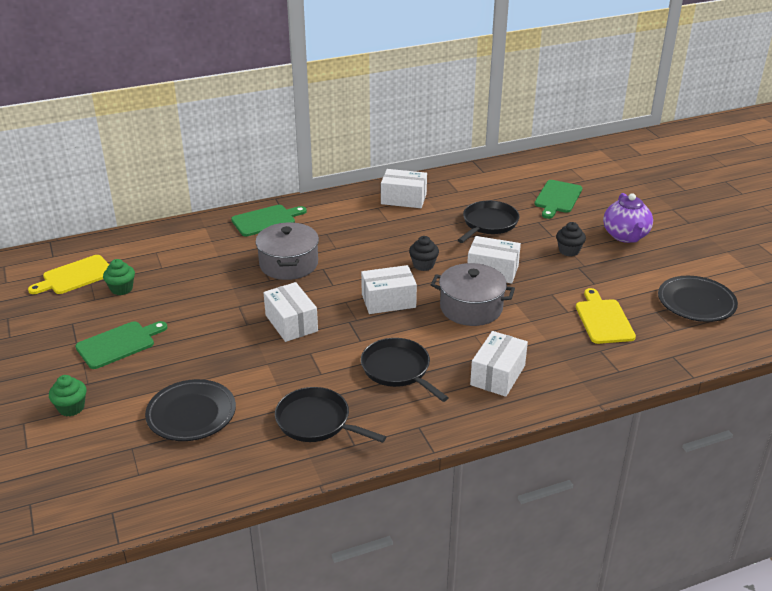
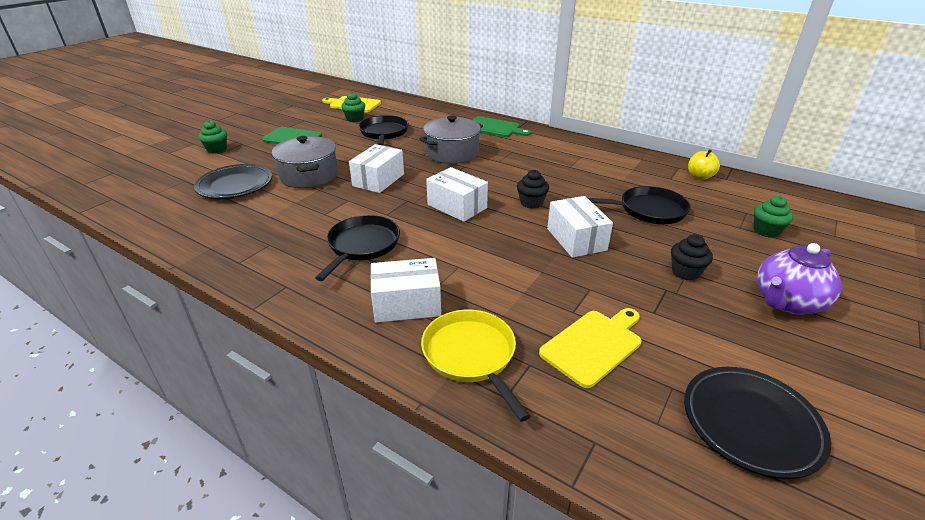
camera: 55 degrees right, 0 degrees up
(316, 421) = (259, 234): black pan -> black pan (384, 133)
(403, 199) = (612, 161): white box -> none
(469, 179) = (699, 176): none -> yellow apple
(471, 308) = (499, 249): grey pot -> grey pot (309, 176)
(557, 198) = (766, 231): green cutting board -> green cupcake
(574, 369) = (471, 355): none -> yellow pan

